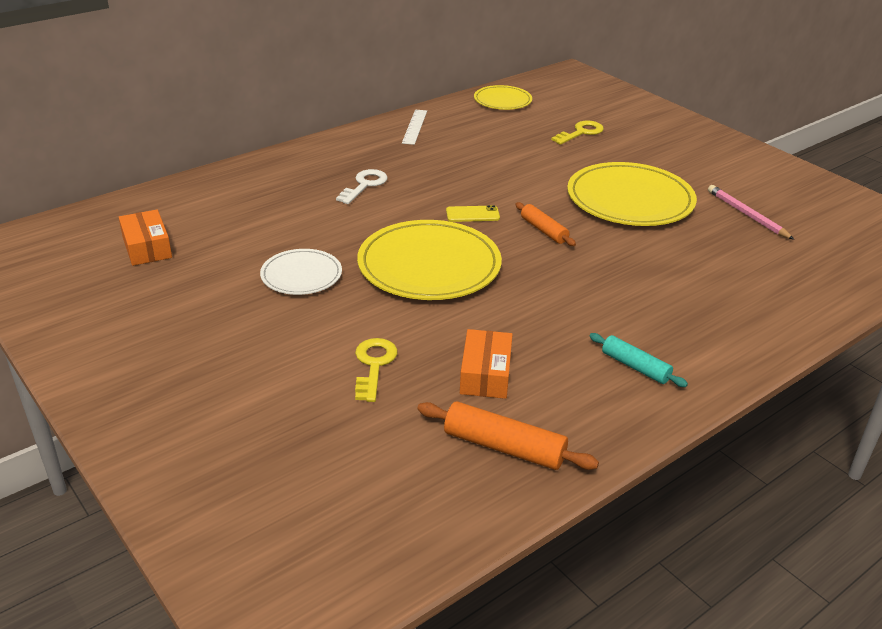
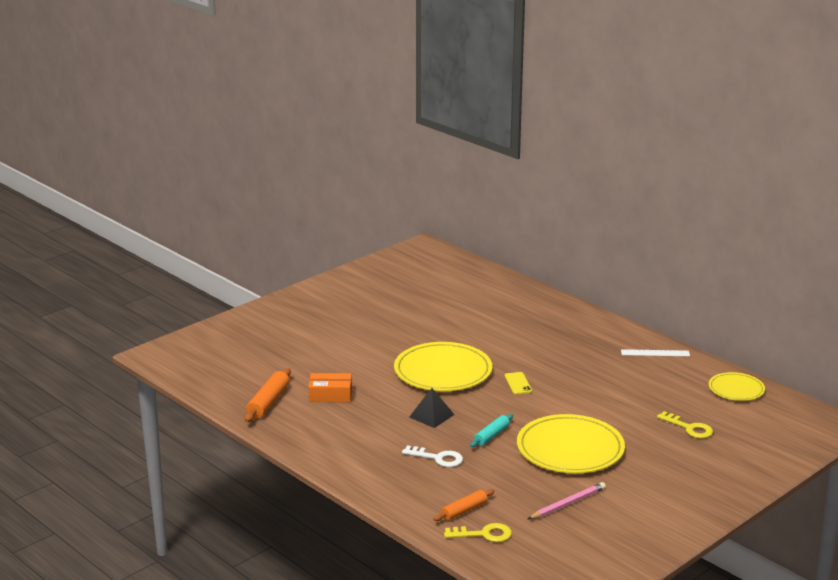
camera: 85 degrees right, 10 degrees down
(147, 247) = (435, 284): orange box -> none
(301, 275) = (419, 332): white plate -> none
(364, 185) = (544, 341): white key -> white key (437, 458)
(374, 365) = (333, 362): yellow key -> yellow key (483, 534)
(544, 230) = (505, 411): orange rolling pin -> orange rolling pin (464, 510)
(553, 285) = (431, 415): none -> black pyramid
(635, 367) = (346, 444): turquoise rolling pin -> turquoise rolling pin (491, 435)

